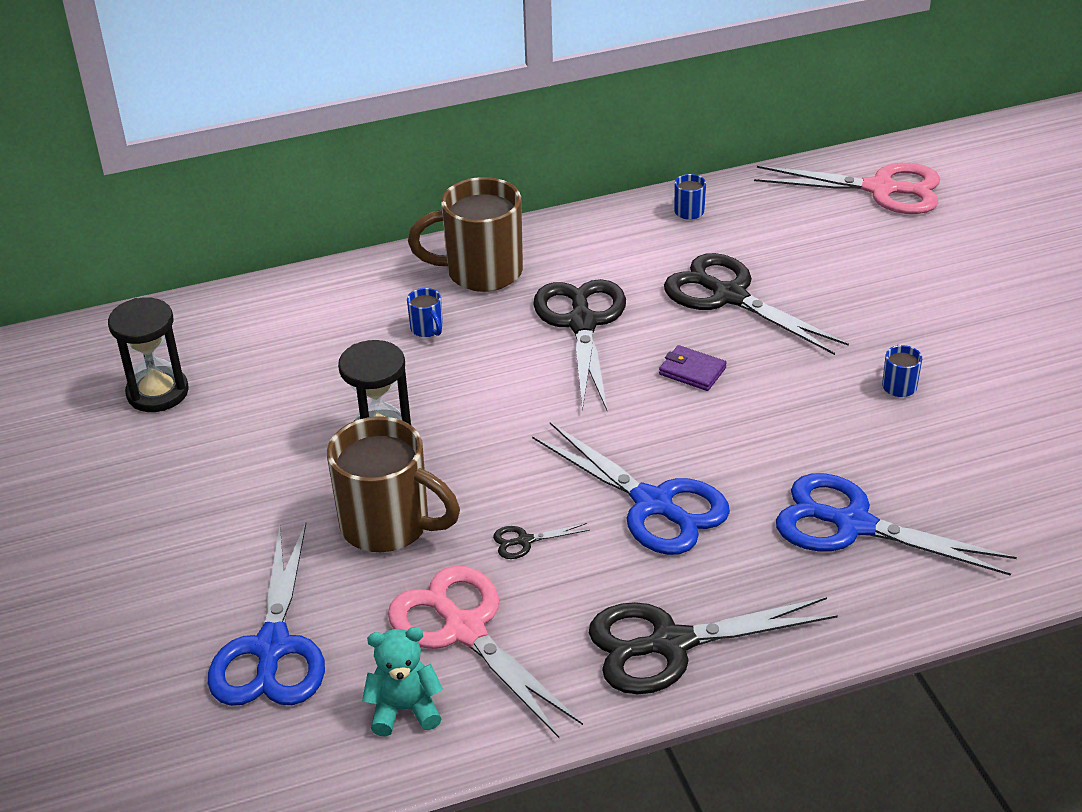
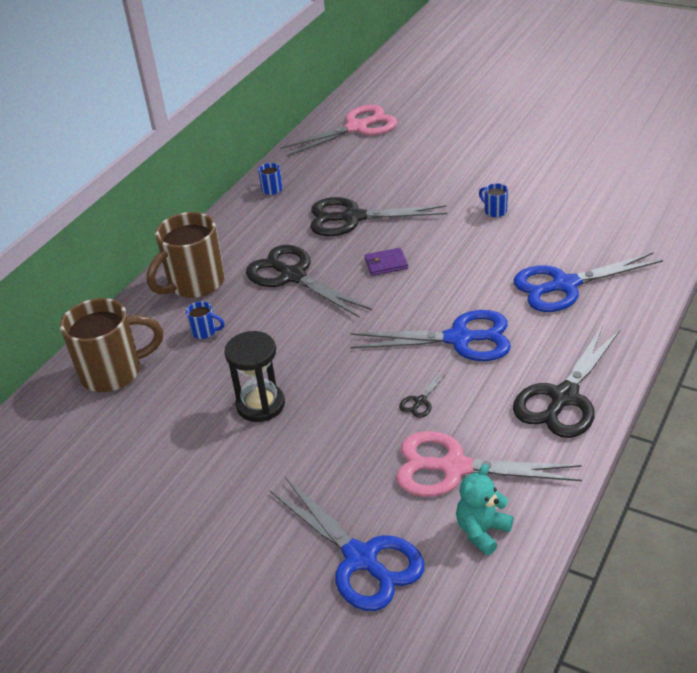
camera: 40 degrees left, 0 degrees up
(157, 392) = (73, 475): black hourglass -> none
(388, 525) = (333, 446): brown mug -> brown mug (113, 372)

